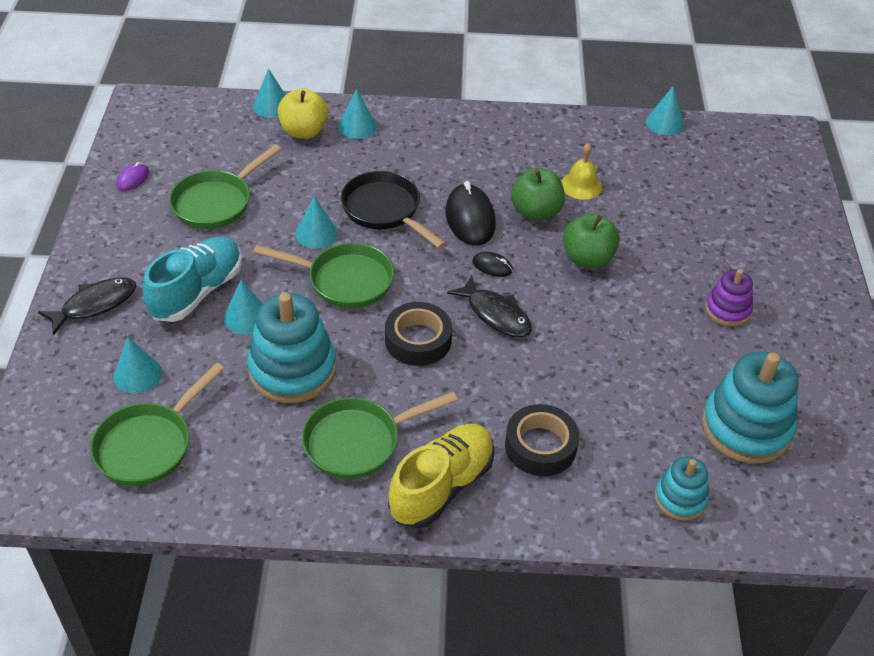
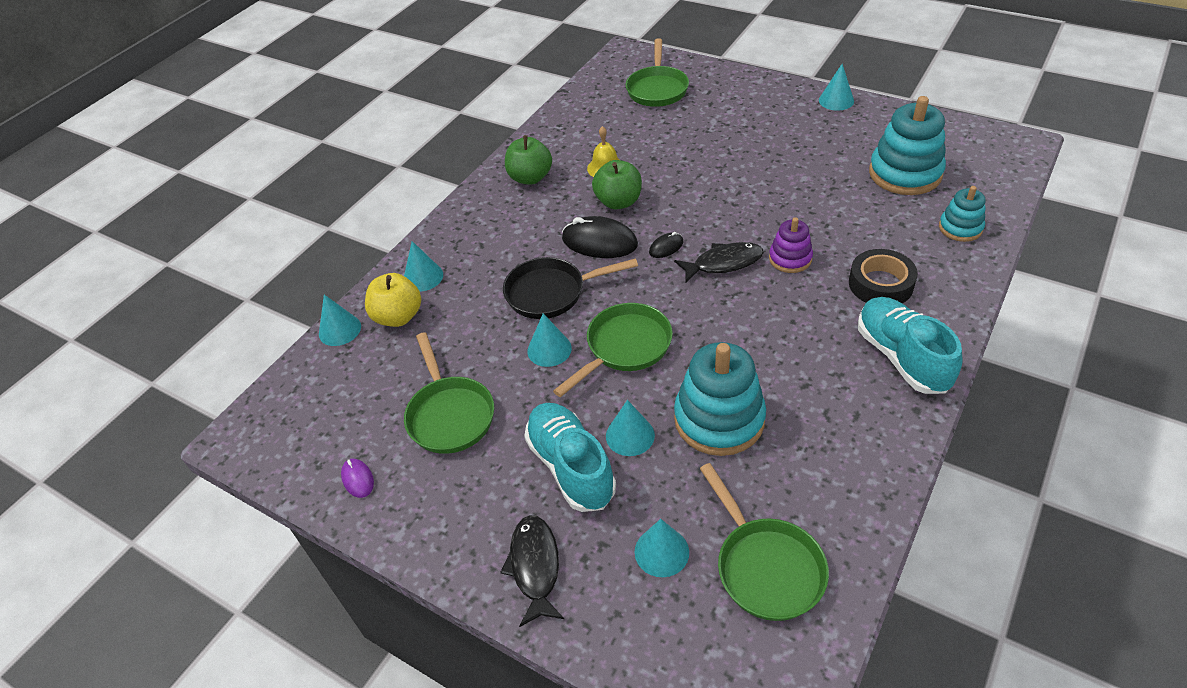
camera: 55 degrees left, 0 degrees up
(358, 441) = (829, 397): green pan -> green pan (657, 89)
(418, 340) = (727, 320): black tape -> none
(442, 486) = (901, 357): yellow shoe -> turquoise shoe
(587, 258) = (691, 191): green apple -> green apple (530, 178)
(664, 123) = (567, 102): turquoise cone -> turquoise cone (836, 100)
(727, 310) = (786, 142): purple stacking toy -> purple stacking toy (790, 259)

